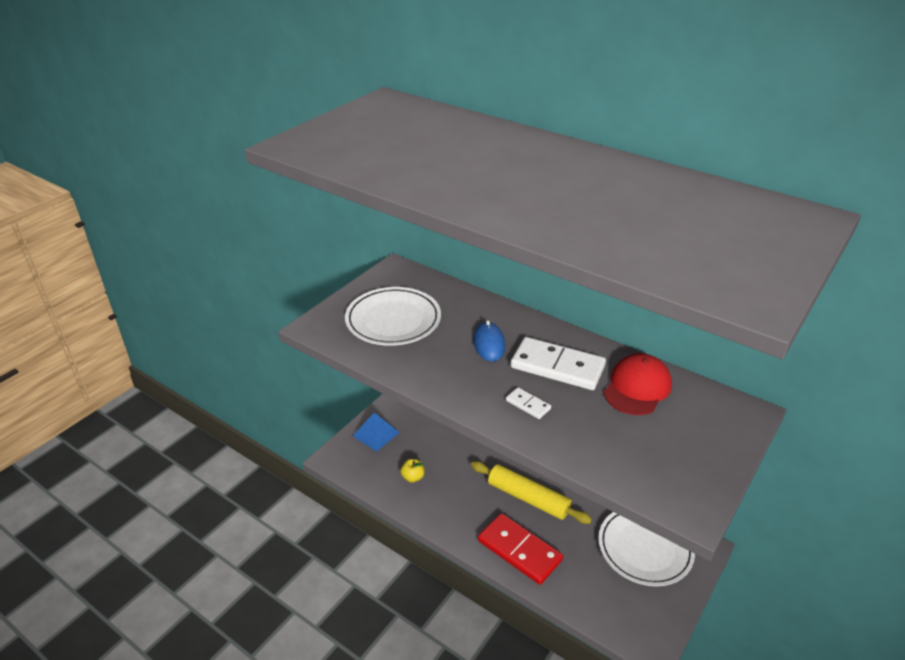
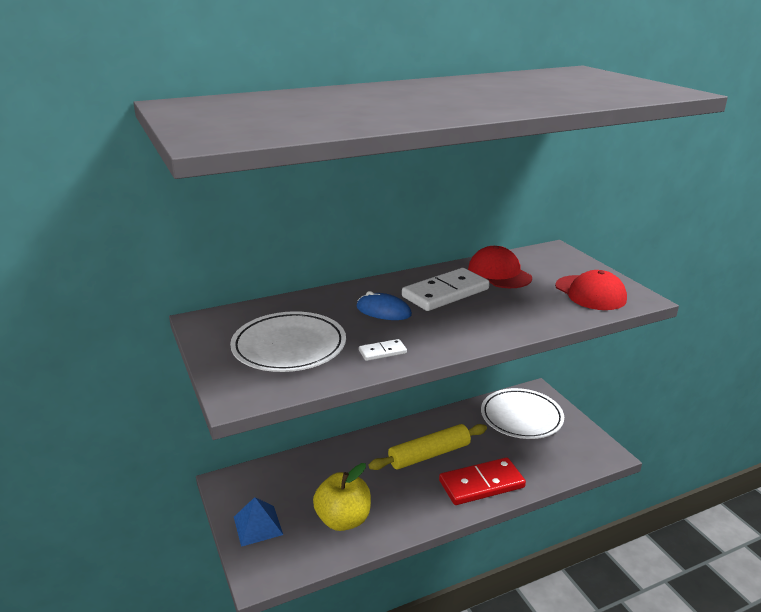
camera: 60 degrees left, 10 degrees down
(413, 477) = (343, 520): yellow apple -> yellow apple, size x2.06
(528, 405) = (481, 319): white domino -> white domino (382, 352)
(662, 466) = (590, 293): none -> red cap

